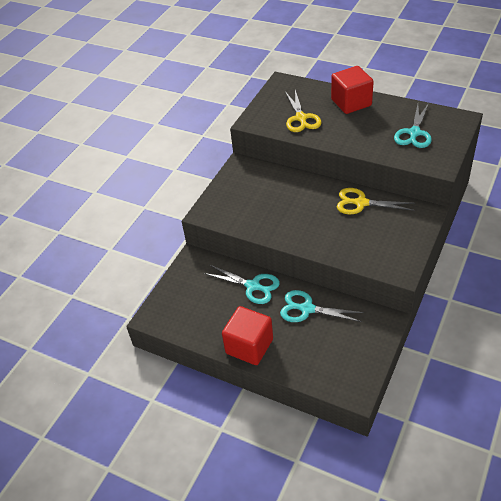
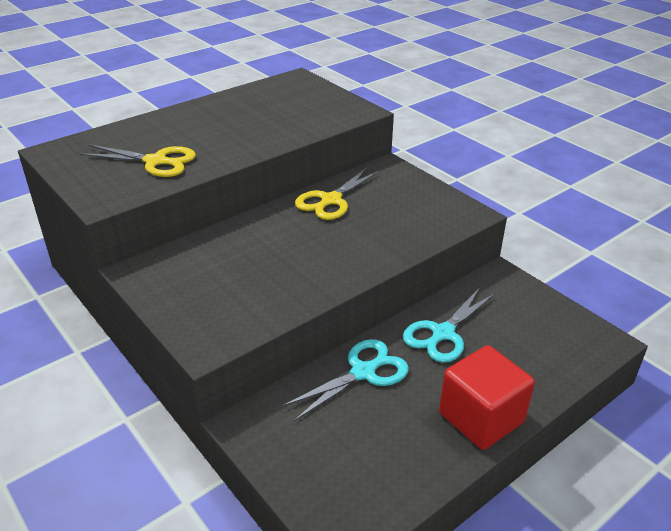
camera: 70 degrees left, 10 degrees down
(351, 103) = (178, 121): red cube -> none
(414, 133) = (288, 106): turquoise scissors -> none

